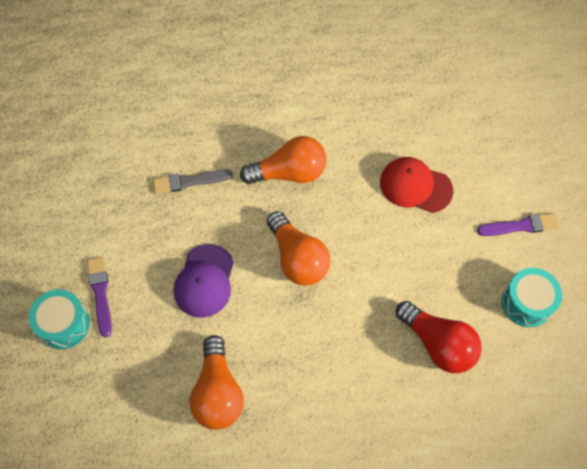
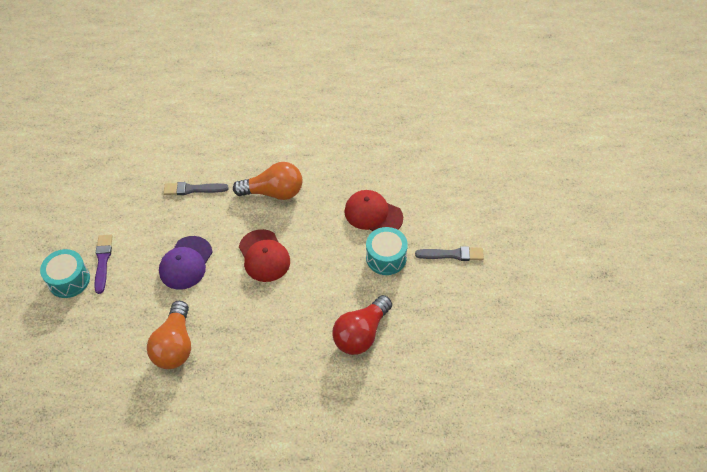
camera: 10 degrees right, 10 degrees down
(297, 258) = (264, 256): orange light bulb -> red cap
(438, 344) = (361, 334): red light bulb -> red light bulb turned 75 degrees clockwise
(520, 226) = (452, 254): purple brush -> grey brush
(526, 302) = (442, 313): turquoise drum -> turquoise drum (386, 257)

